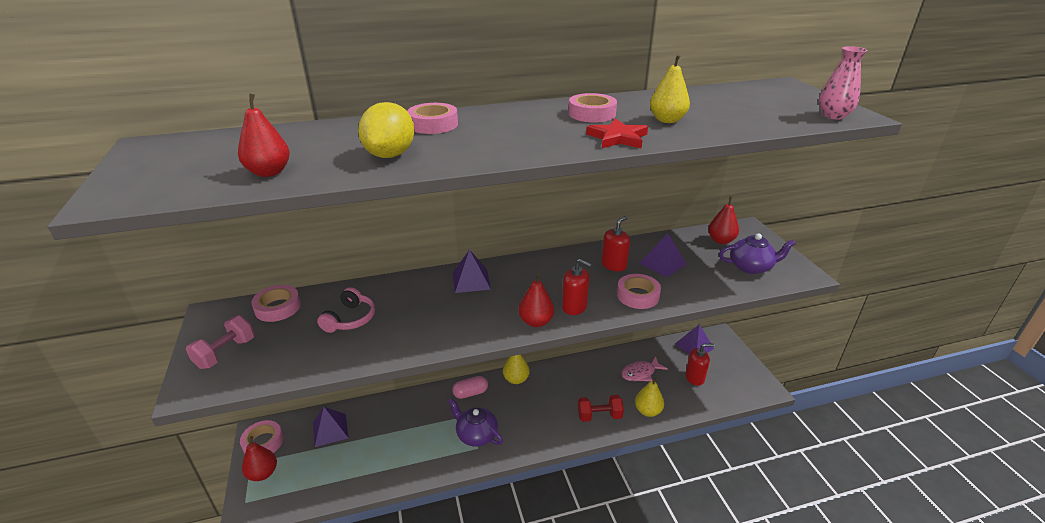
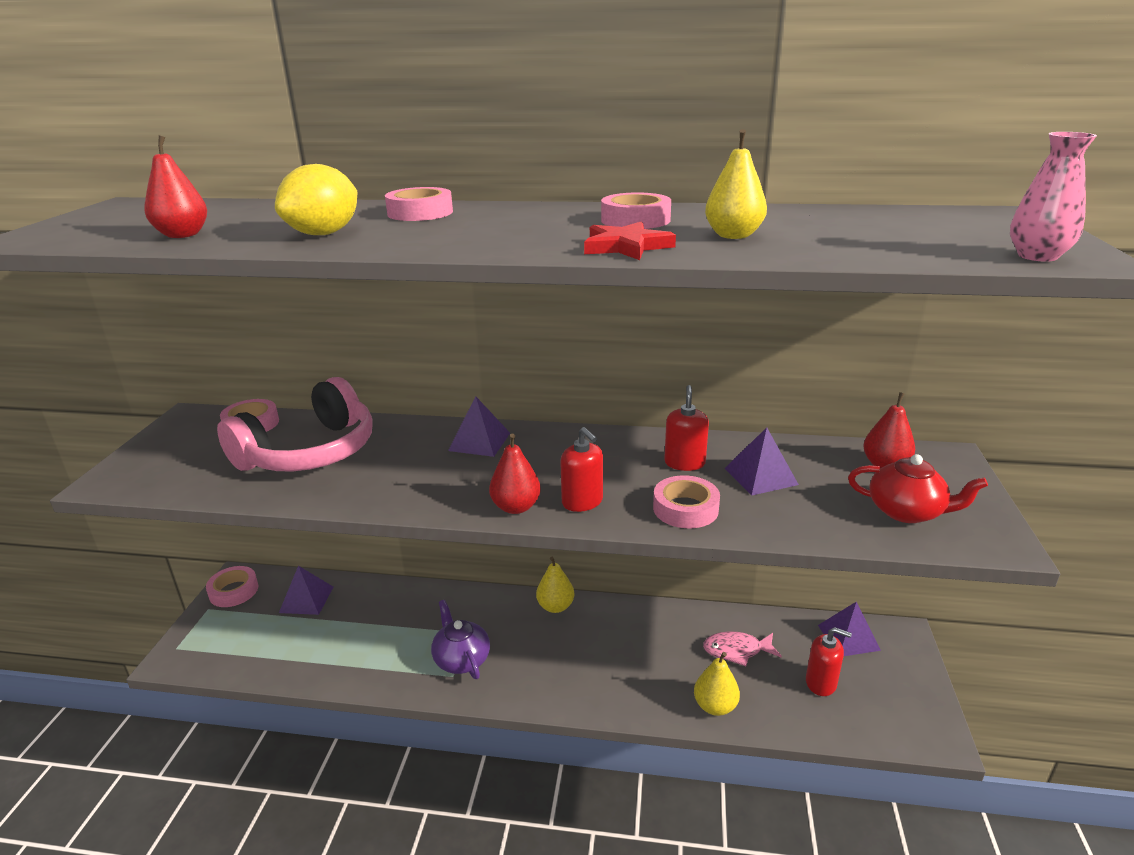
camera: 25 degrees right, 5 degrees down
(225, 353) = (164, 456): pink dumbbell -> none
(263, 473) = (211, 624): red pear -> none
(350, 319) = (310, 452): pink headphones -> pink headphones, size x2.04
(470, 393) = (487, 606): pink capsule -> none
(599, 416) = (638, 689): red dumbbell -> none
(614, 265) = (684, 463): red soap dispenser -> red soap dispenser turned 60 degrees counterclockwise
(751, 267) = (907, 511): purple teapot -> red teapot

